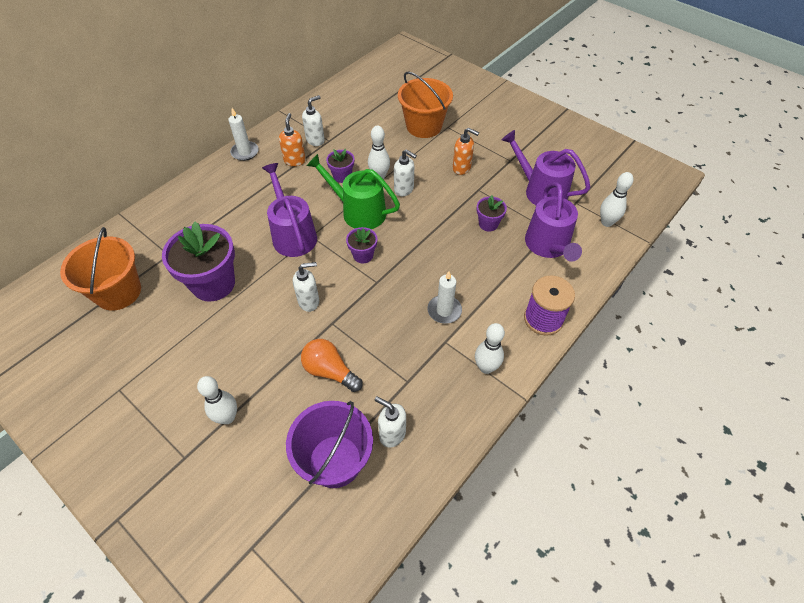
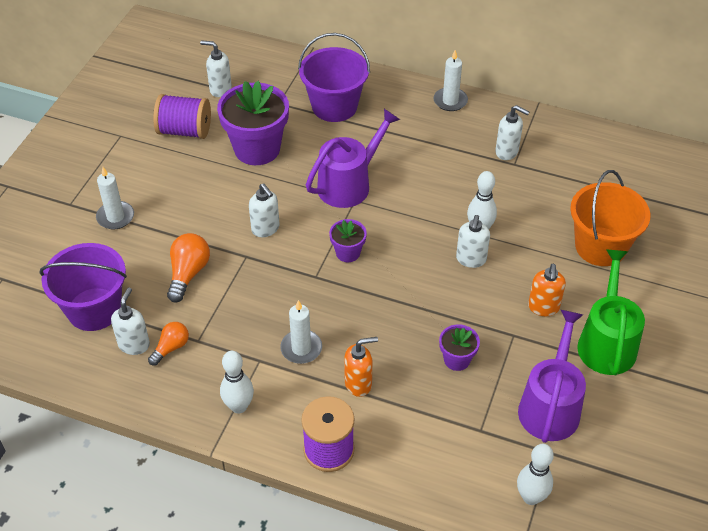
camera: 70 degrees right, 5 degrees down
(118, 292) = (220, 89): orange bucket -> white soap dispenser
(152, 333) = (184, 131): none -> purple spool
(200, 219) = (334, 106): none -> purple bucket
(227, 417) = (115, 217): white bowling pin -> white candle
(295, 160) = (461, 146): orange soap dispenser -> orange soap dispenser (358, 384)
(342, 176) = (460, 195): purple flower pot -> none
(359, 212) = (411, 228): green watering can -> green watering can (606, 342)
(407, 404) = (171, 348): none -> orange light bulb
(548, 245) = (452, 434): purple watering can -> none

